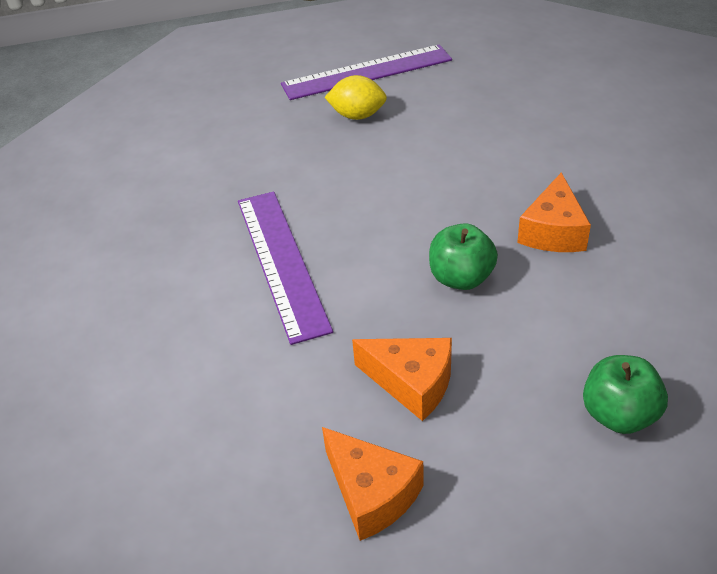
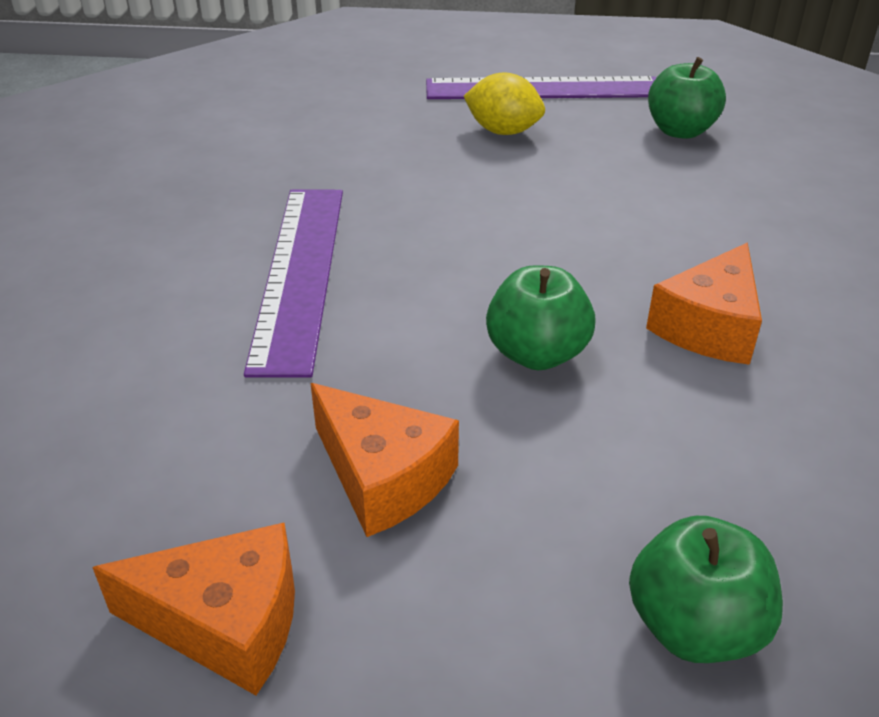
camera: 15 degrees right, 5 degrees down
(371, 493) = (225, 623): orange cheese -> orange cheese turned 60 degrees counterclockwise
(475, 87) = (680, 131): none -> green apple

